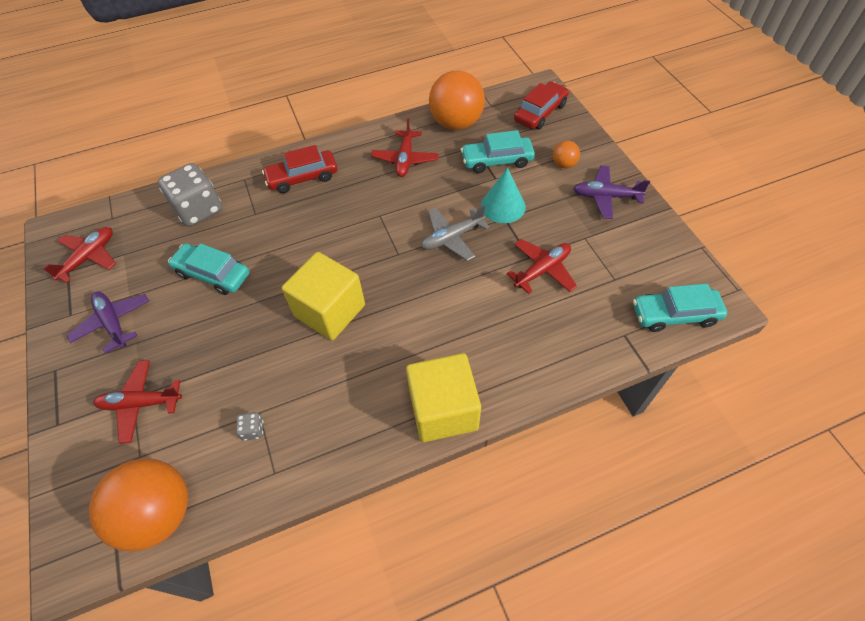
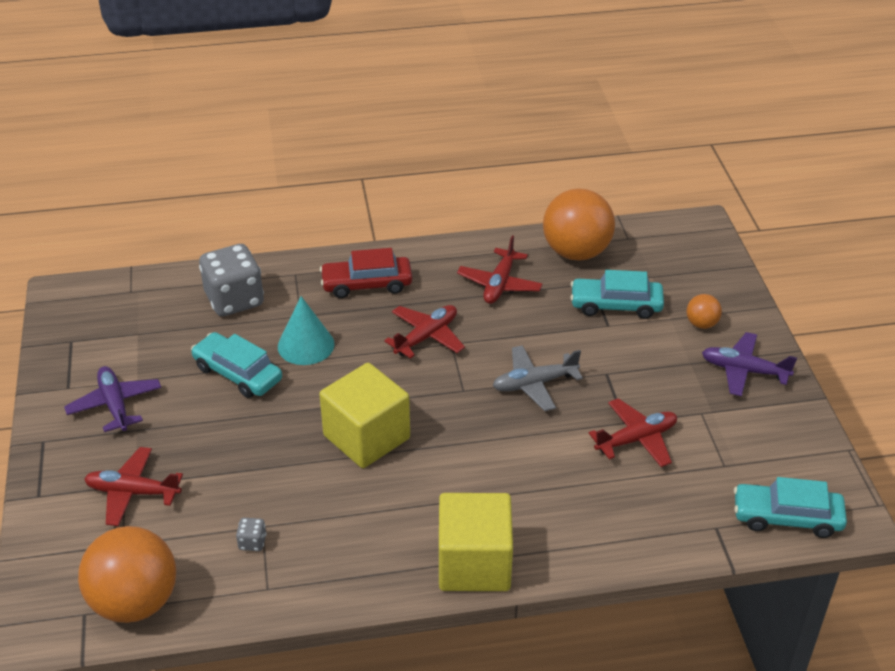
camera: 10 degrees right, 15 degrees down
(89, 257) = (98, 330): red plane -> red plane (426, 337)
(503, 206) = (608, 359): turquoise cone -> turquoise cone (306, 345)
(540, 112) = (690, 257): red car -> none

